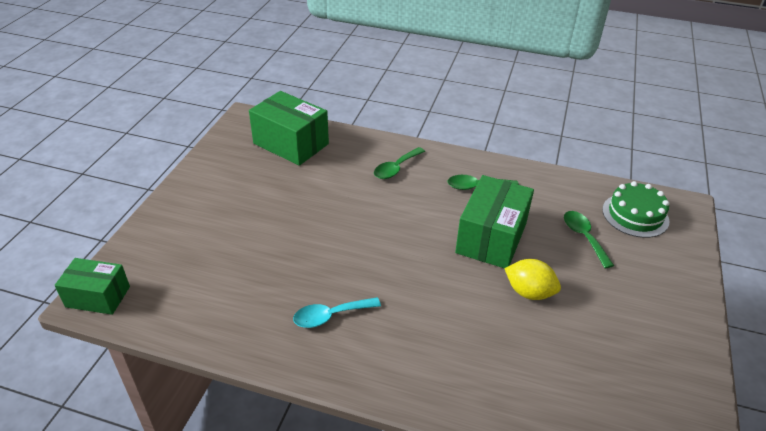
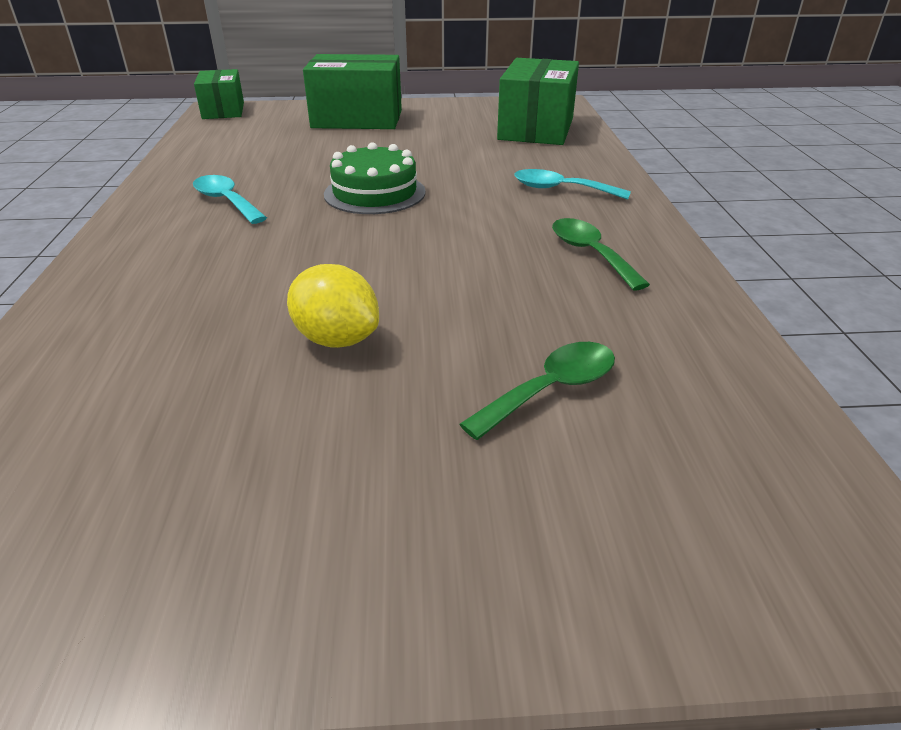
camera: 70 degrees right, 5 degrees down
(396, 168) = (561, 189): green spoon -> turquoise spoon
(491, 238) = (460, 284): green box -> green box (357, 119)
(529, 292) = (336, 339): yellow lemon -> yellow lemon turned 60 degrees counterclockwise
(635, 215) = (719, 470): green cake -> green cake (375, 193)

